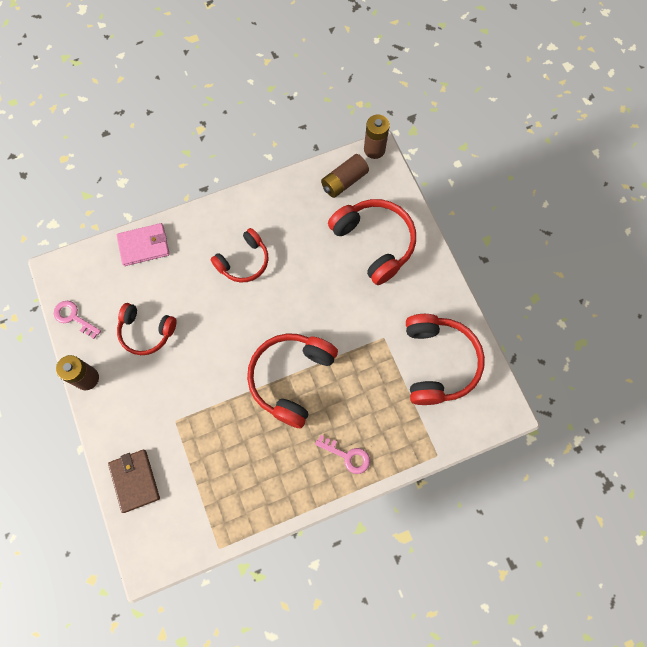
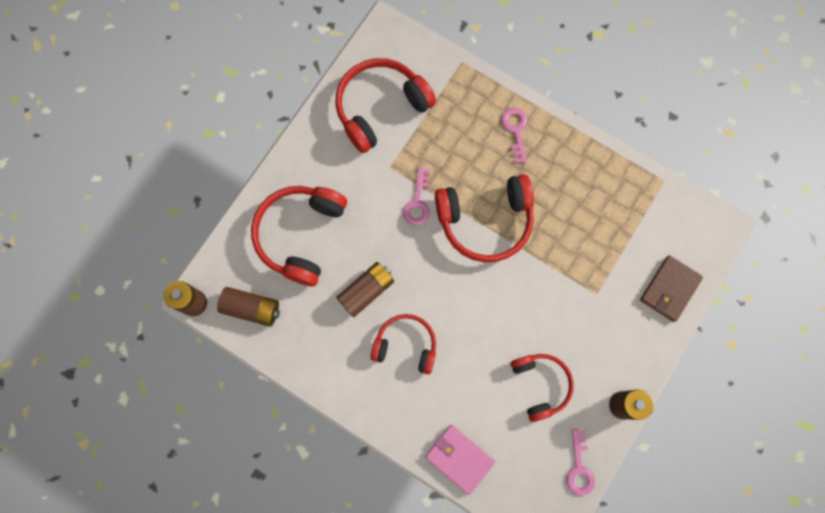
camera: 125 degrees left, 5 degrees up
(301, 260) = (366, 291): none -> brown battery
(341, 339) = (418, 202): none -> pink key

